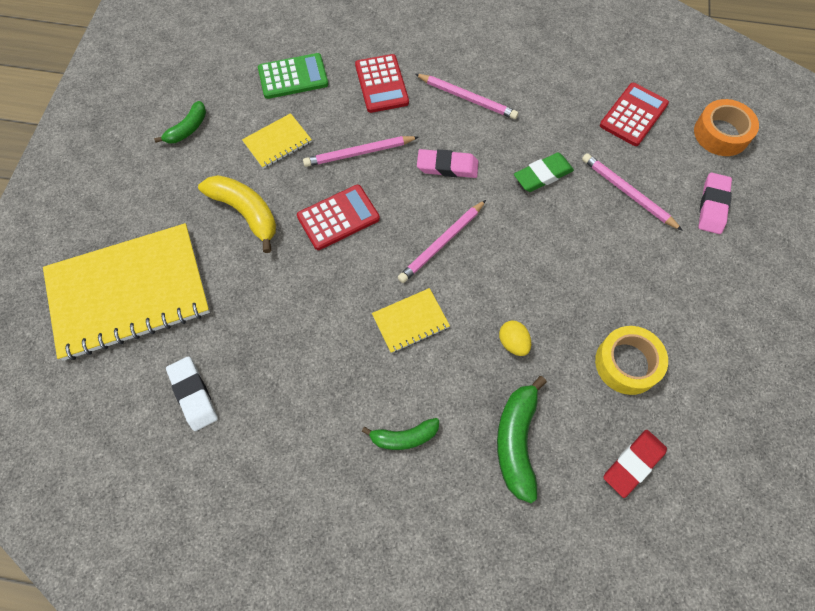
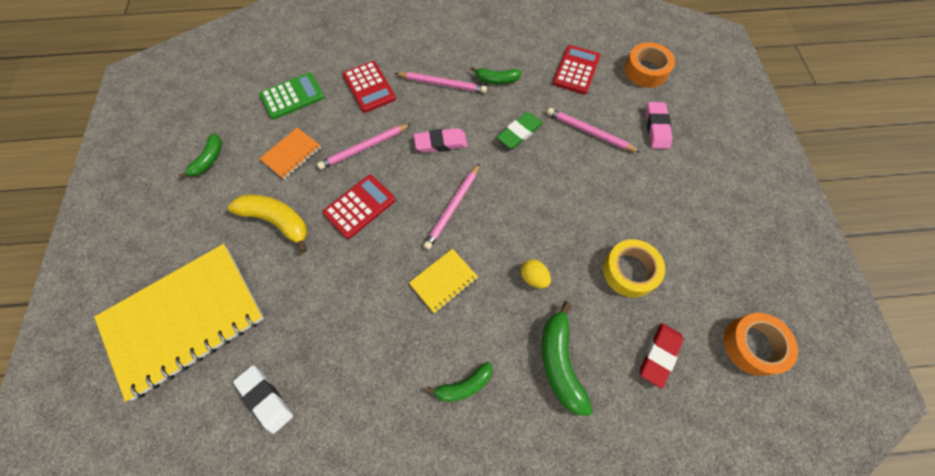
camera: 15 degrees left, 0 degrees up
(277, 142) = (291, 154): yellow notebook -> orange notebook
(533, 106) = (497, 80): none -> green banana
(749, 483) = (752, 345): none -> orange tape

